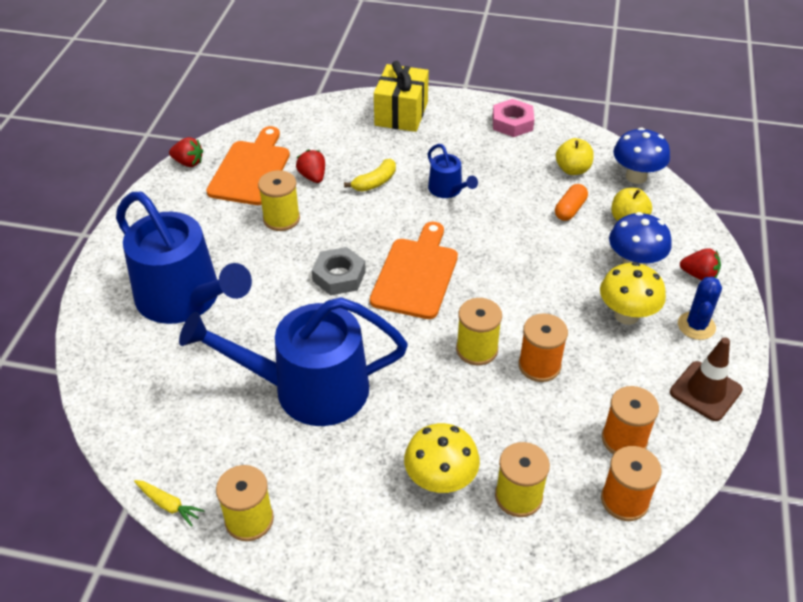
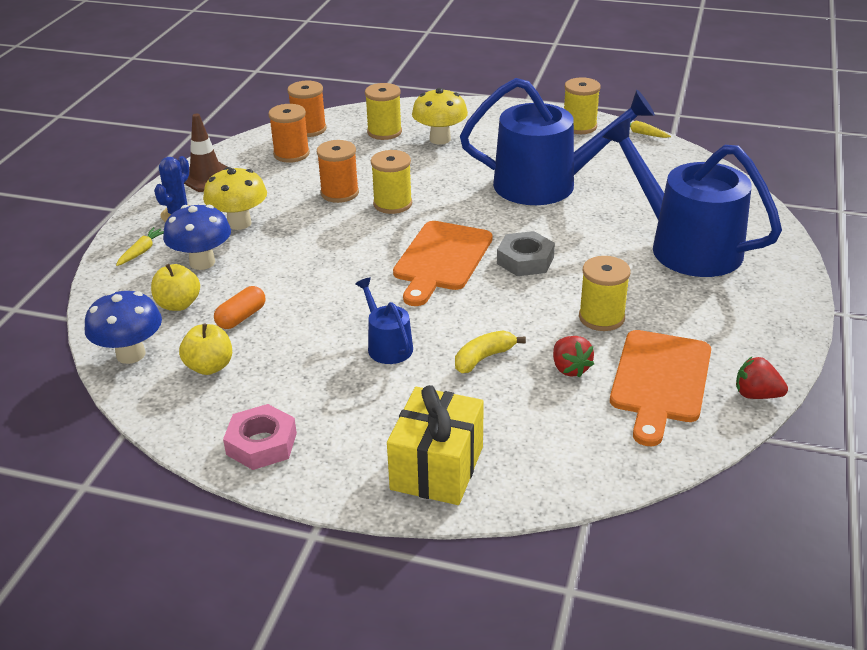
camera: 175 degrees left, 10 degrees down
(699, 275) = (142, 251): red strawberry -> yellow carrot

